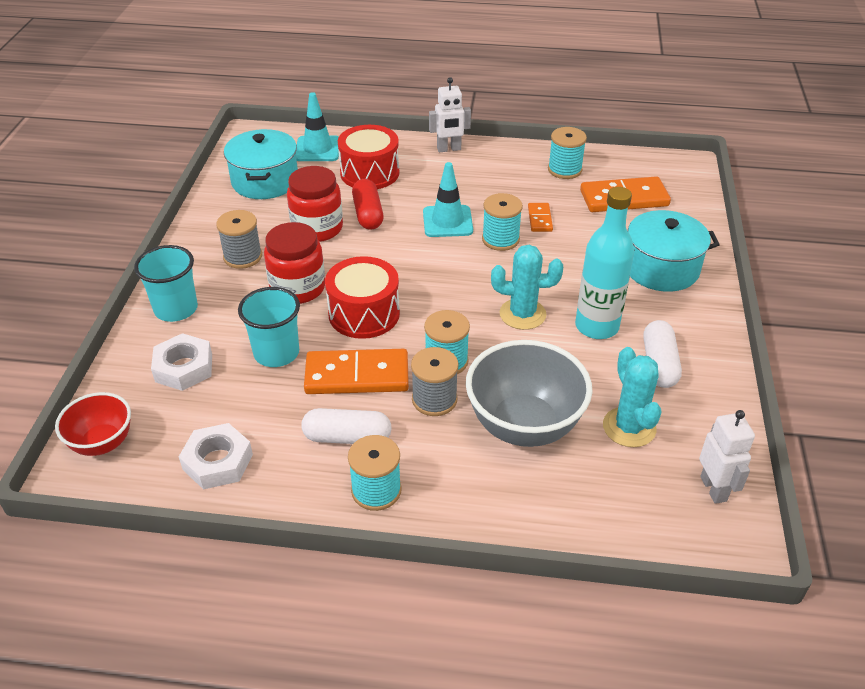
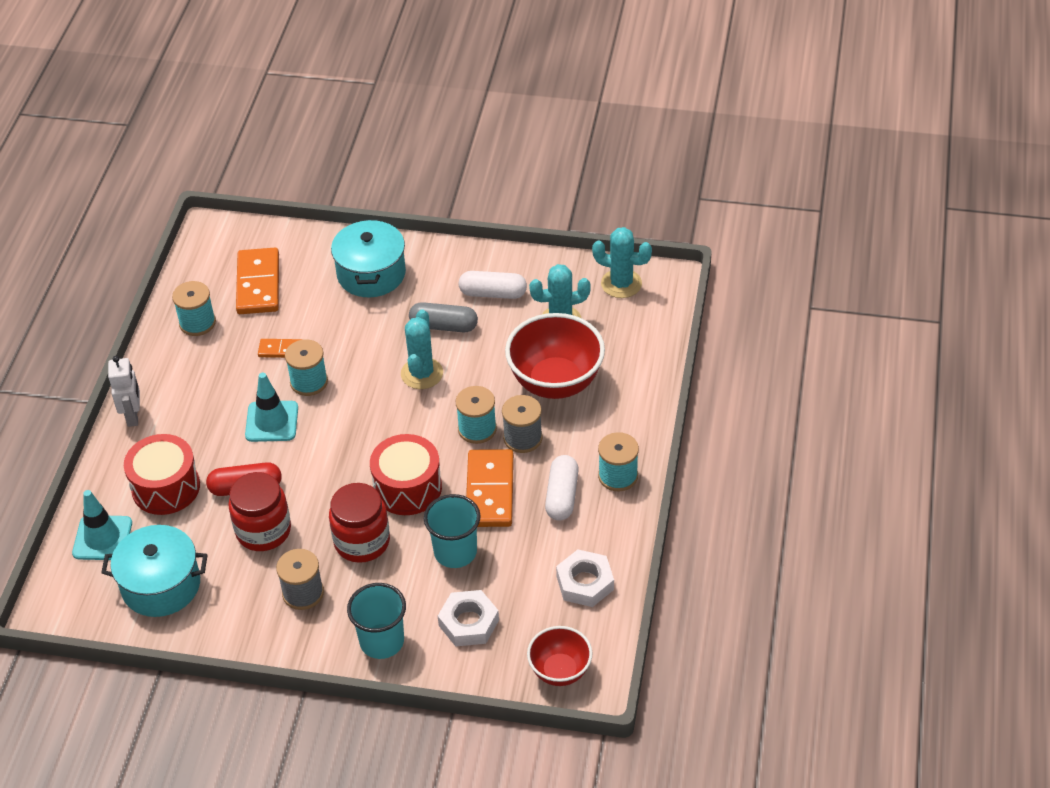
camera: 85 degrees left, 5 degrees up
(524, 426) = (555, 383): grey bowl -> red bowl
(596, 326) = (444, 326): turquoise bottle -> grey capsule
(714, 489) = (621, 284): white robot -> turquoise cactus

